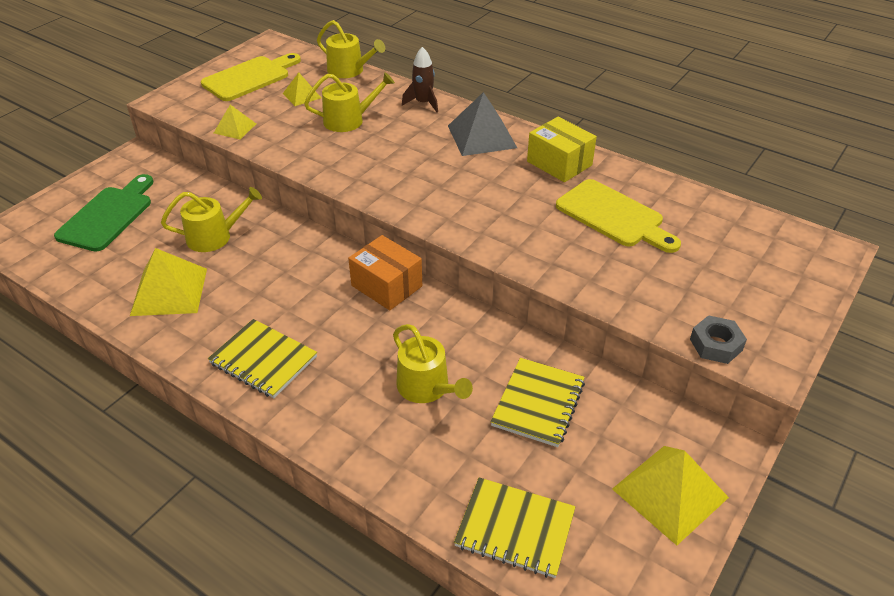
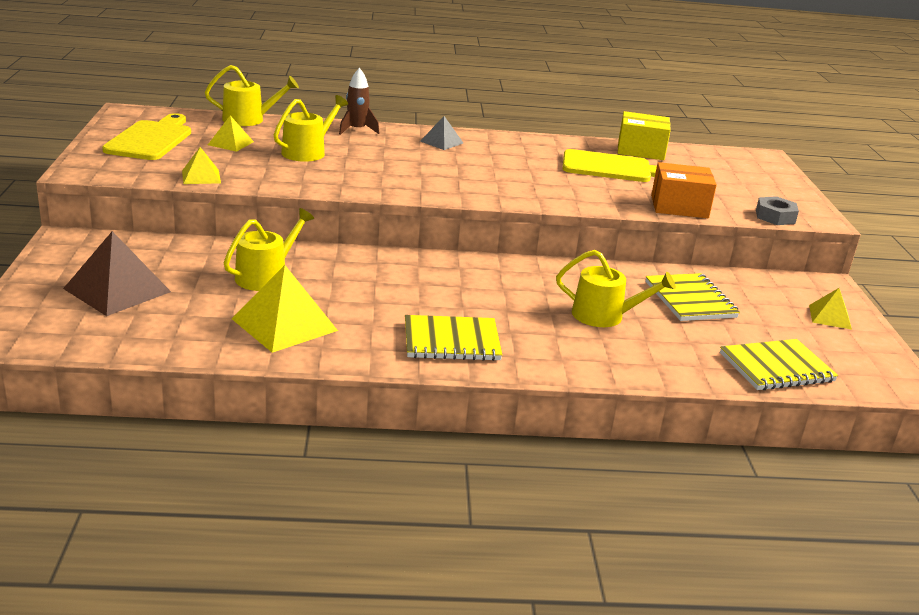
camera: 40 degrees left, 15 degrees down
(108, 216) = (117, 290): green cutting board -> brown pyramid
(386, 286) = (478, 267): orange box -> orange box (679, 206)
(482, 136) = (441, 142): grey pyramid -> grey pyramid, size x0.56
(559, 163) = (527, 147): yellow box -> yellow box (641, 150)
(670, 493) = (830, 317): yellow pyramid -> yellow pyramid, size x0.56

